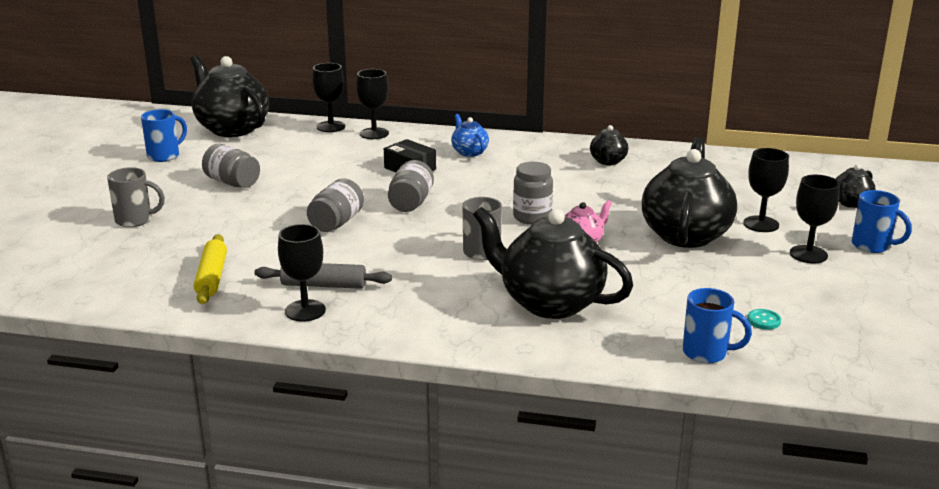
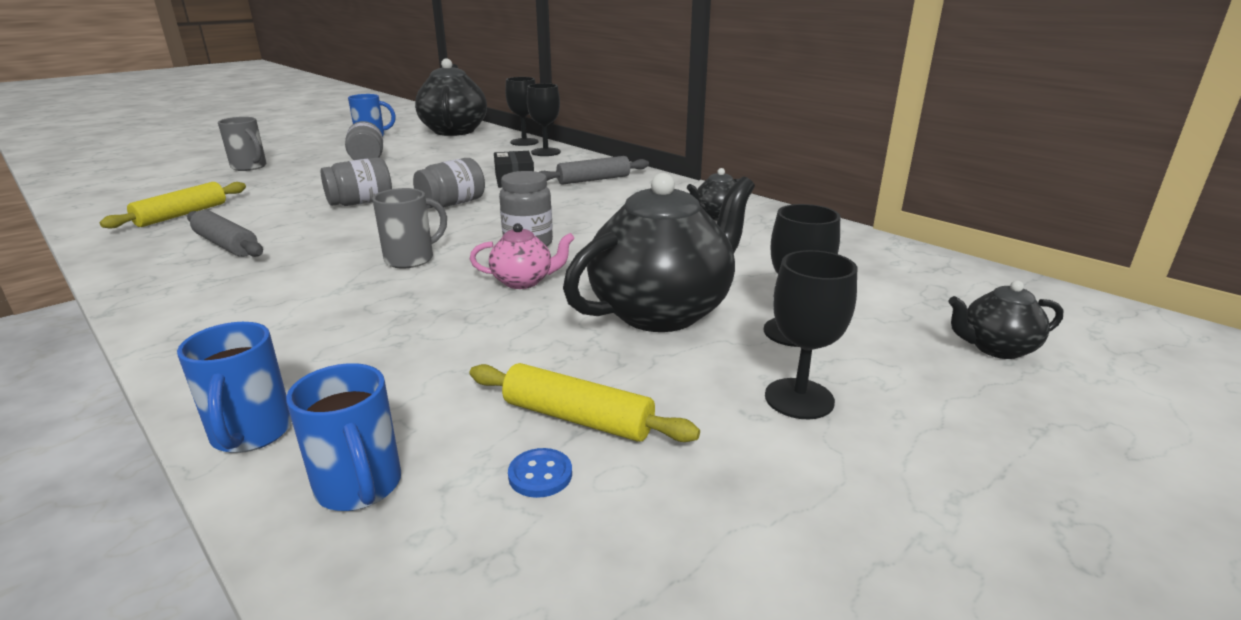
camera: 35 degrees right, 0 degrees up
(305, 311) = (159, 260): black goblet -> none
(469, 152) = (593, 180): blue teapot -> grey rolling pin
(549, 303) = (347, 332): black teapot -> none
(739, 296) = (577, 418): none -> yellow rolling pin
(763, 320) = (540, 475): turquoise button -> blue button
(872, 246) = (943, 427): blue mug -> blue mug (251, 434)

